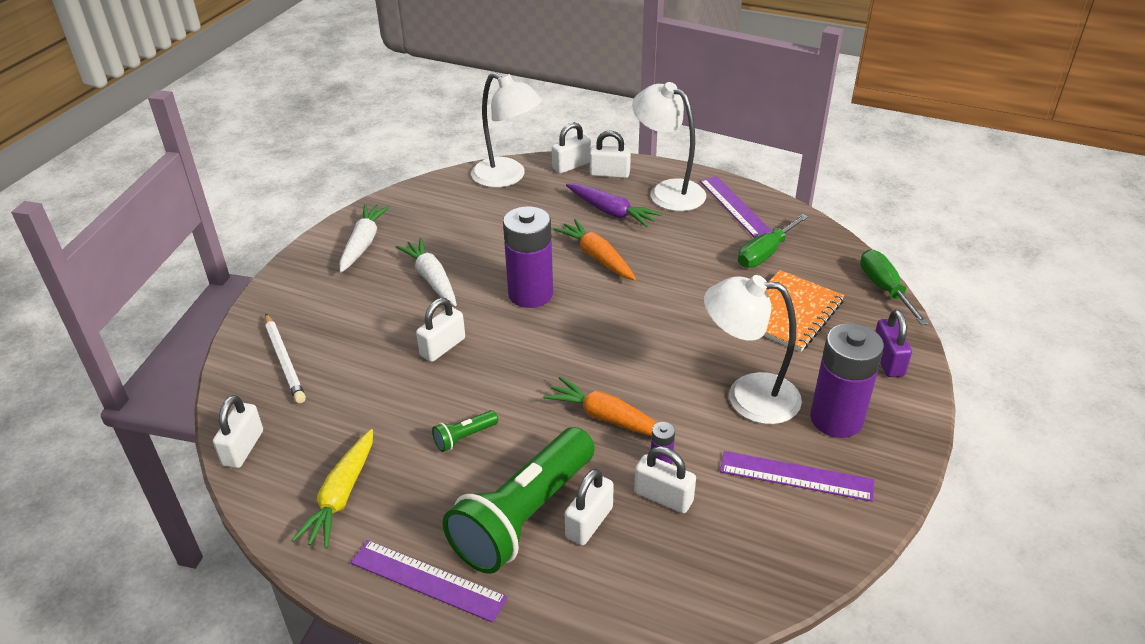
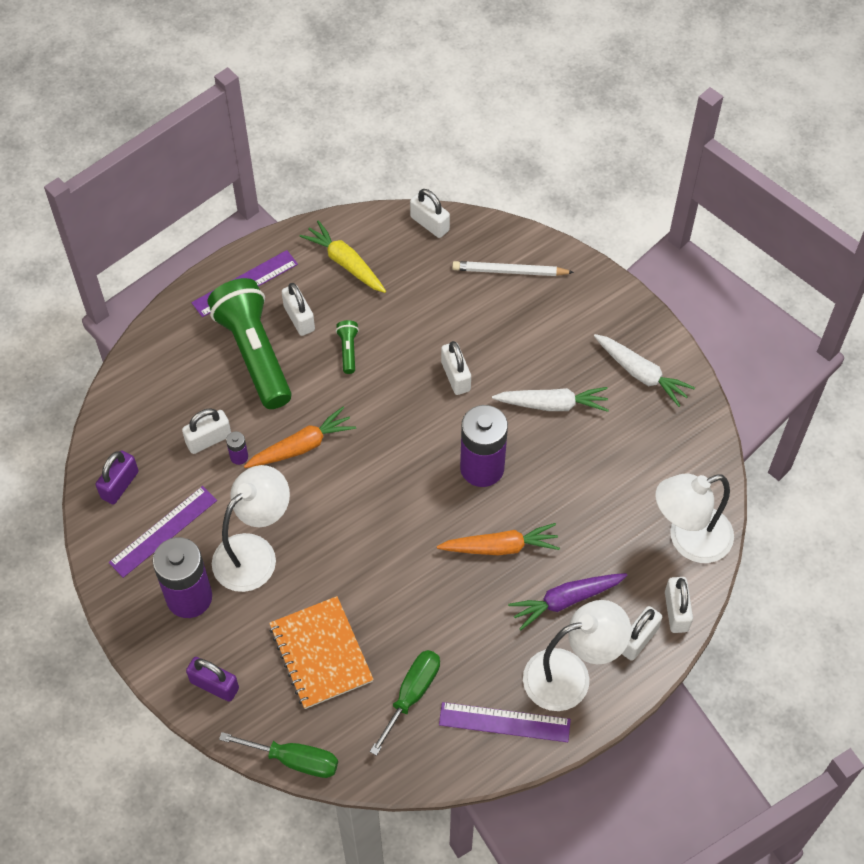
camera: 120 degrees right, 20 degrees up
(589, 522) = (221, 386): white padlock -> white padlock (299, 318)
(765, 253) = (412, 694): green screwdriver -> green screwdriver turned 45 degrees clockwise
(785, 546) = (120, 485): none -> purple padlock

